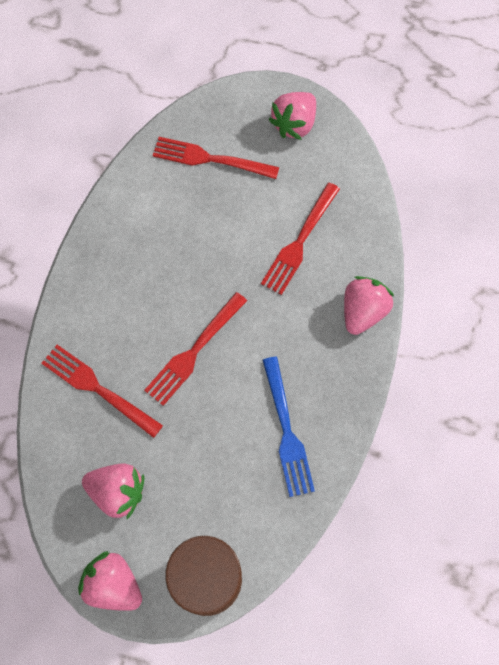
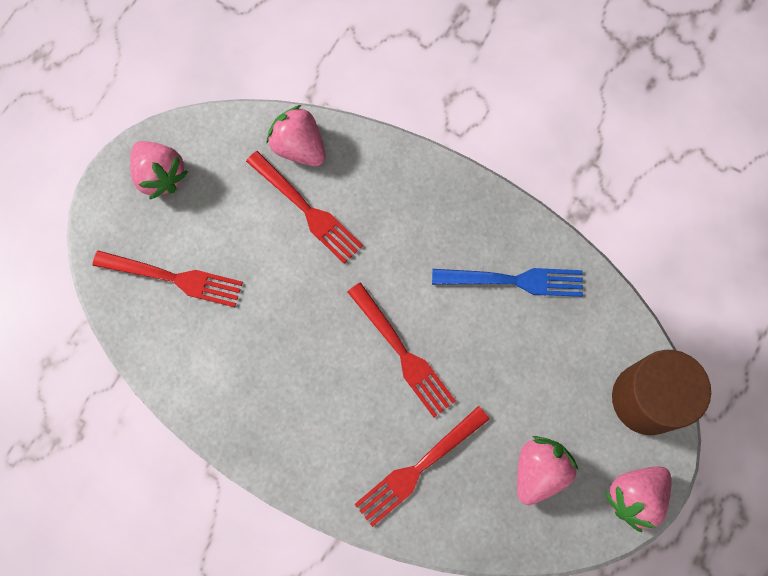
camera: 75 degrees left, 5 degrees up
(210, 159) = (173, 278): red fork -> red fork turned 105 degrees counterclockwise
(363, 312) = (405, 170): pink strawberry -> pink strawberry (299, 147)

